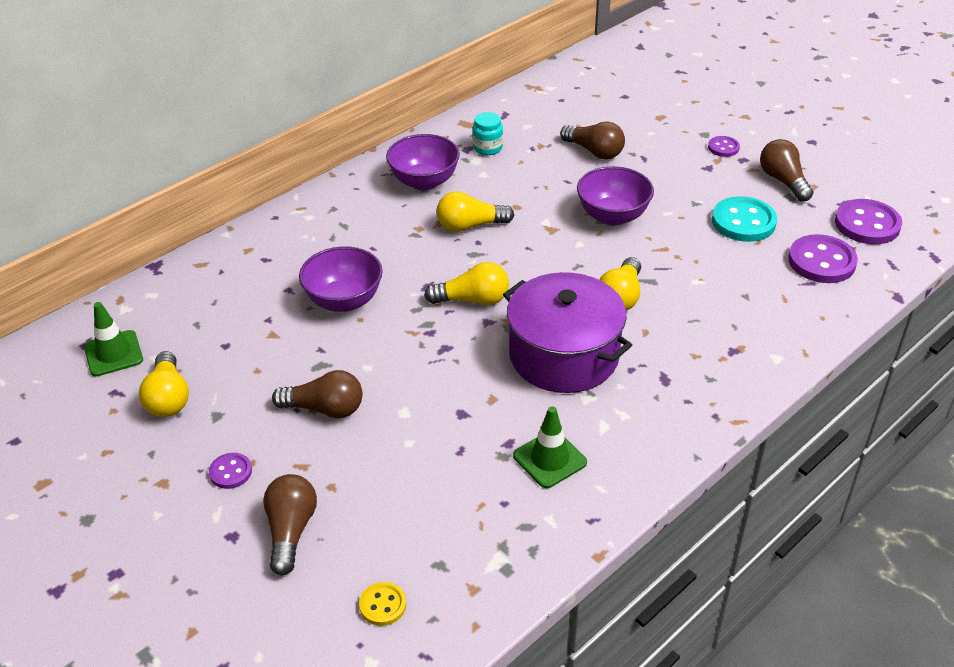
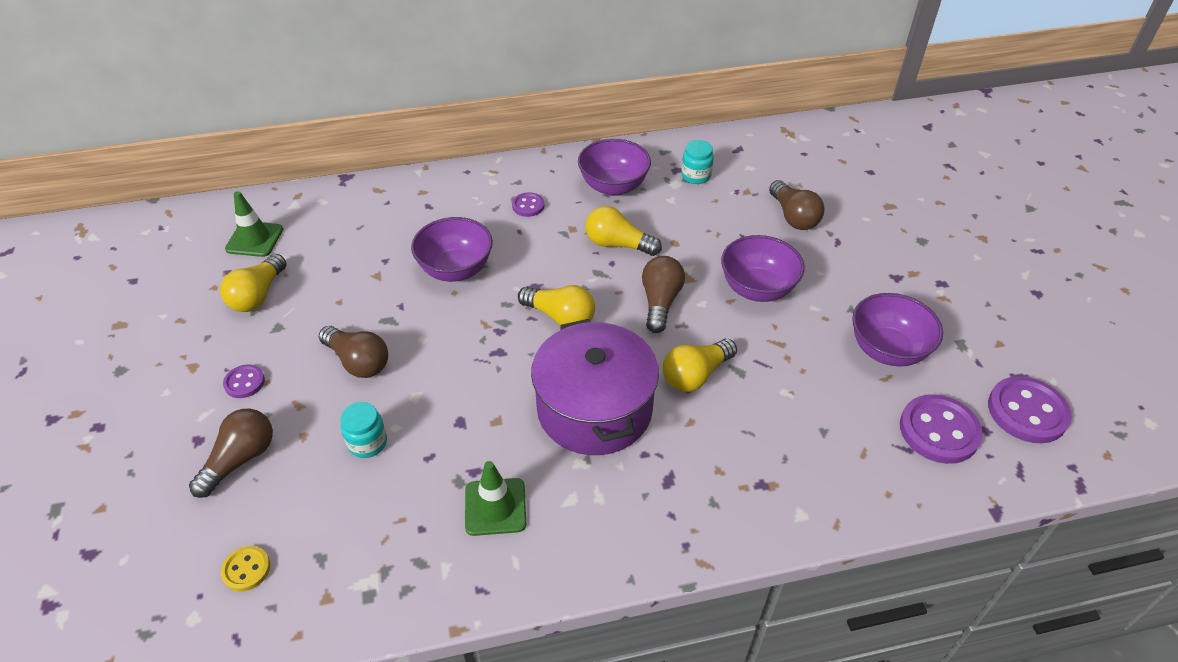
camera: 30 degrees right, 5 degrees up
(396, 465) = (367, 443): none -> turquoise jar
(723, 148) = (930, 262): purple button -> purple button (528, 206)
(743, 222) = (887, 350): turquoise button -> purple bowl
(783, 181) = (968, 324): brown light bulb -> brown light bulb (660, 302)

